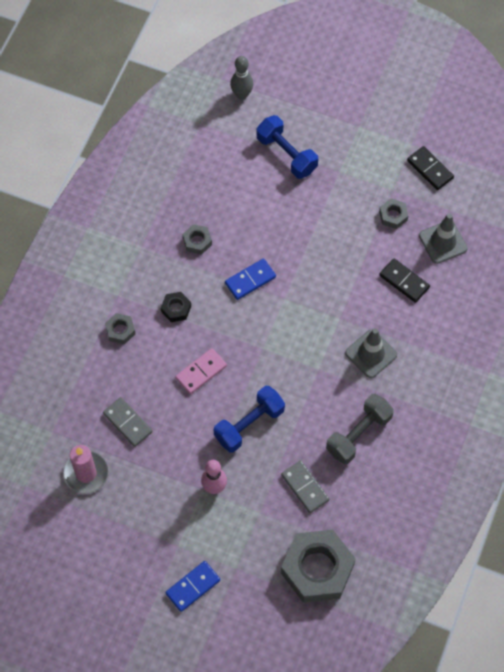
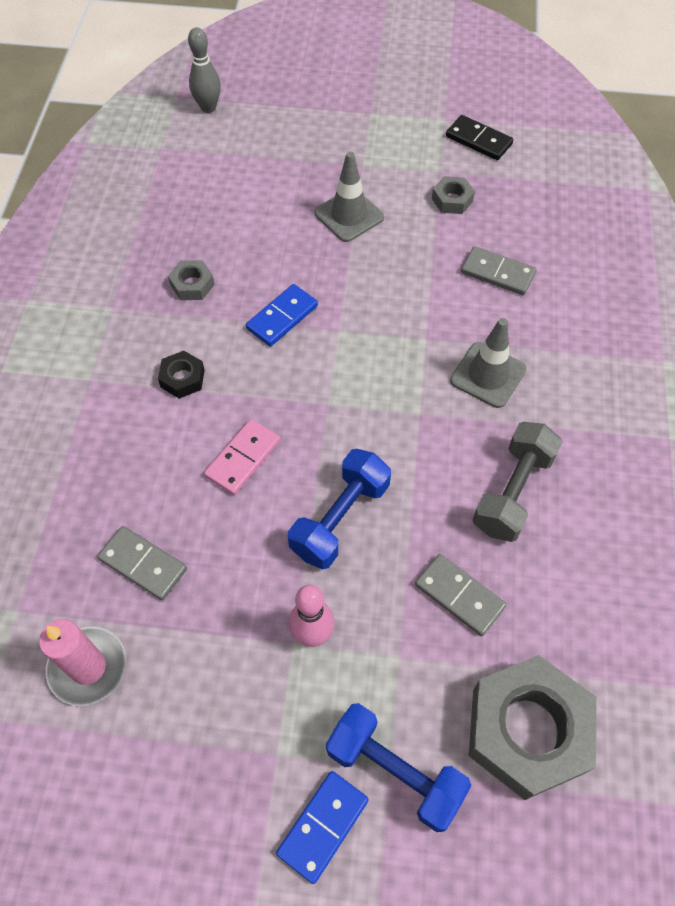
camera: 15 degrees left, 5 degrees down
(120, 330) = (103, 427): grey nut -> none
(286, 154) = (287, 160): blue dumbbell -> blue dumbbell (395, 771)
(404, 281) = (497, 273): black domino -> grey domino
(443, 242) = (529, 216): grey traffic cone -> grey traffic cone (349, 215)

